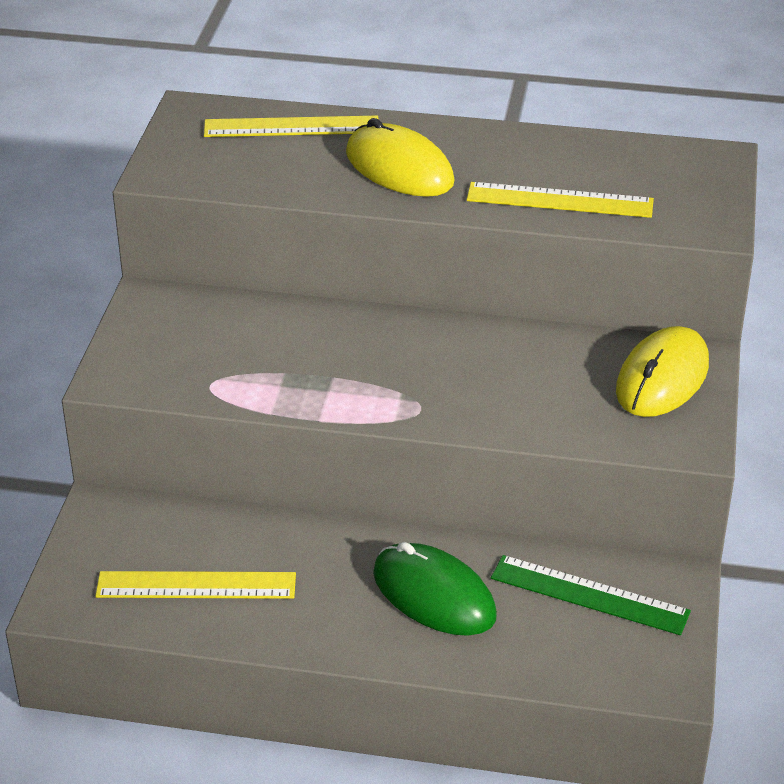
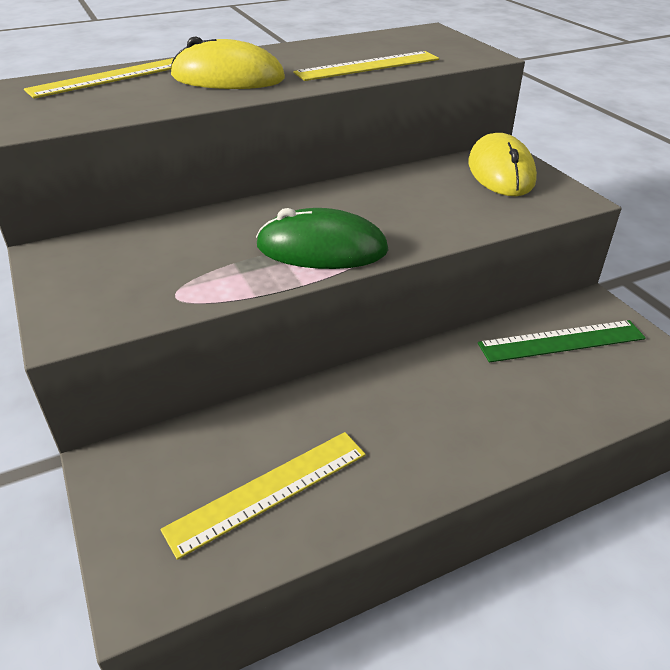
camera: 35 degrees left, 0 degrees up
(434, 595) = (466, 394): green mouse -> green mouse (322, 248)

